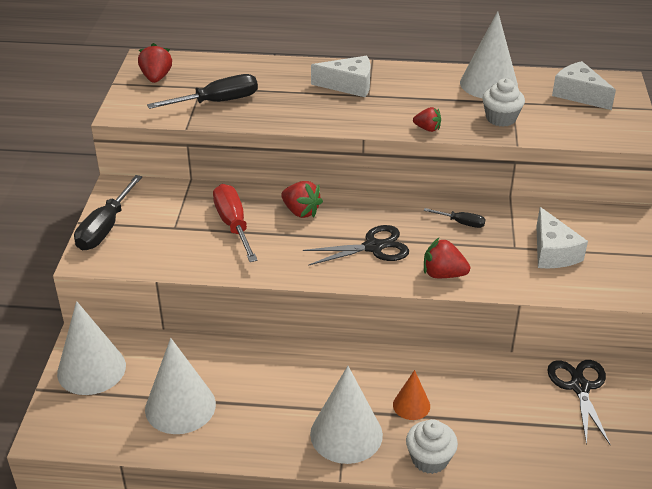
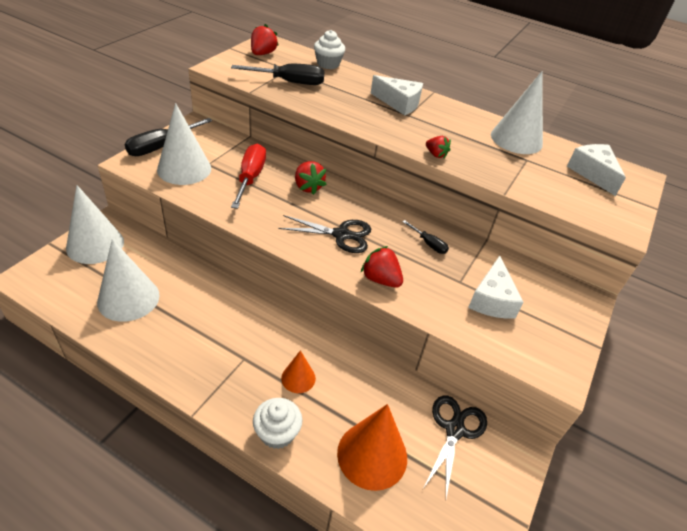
camera: 20 degrees right, 5 degrees up
(346, 434) = (228, 378): white cone -> white cone (184, 169)
(501, 118) = (506, 168): white cupcake -> white cupcake (328, 64)
(525, 439) = (372, 455): none -> orange cone

